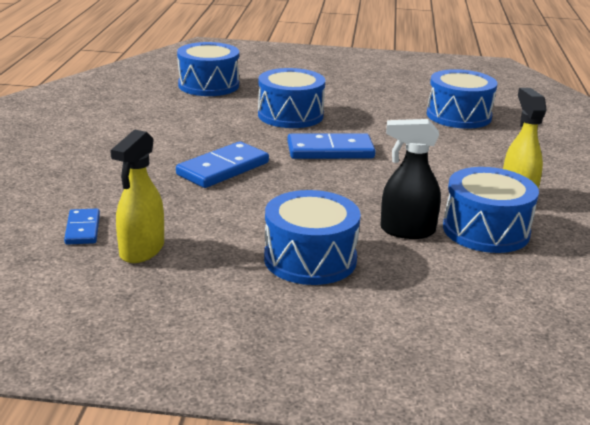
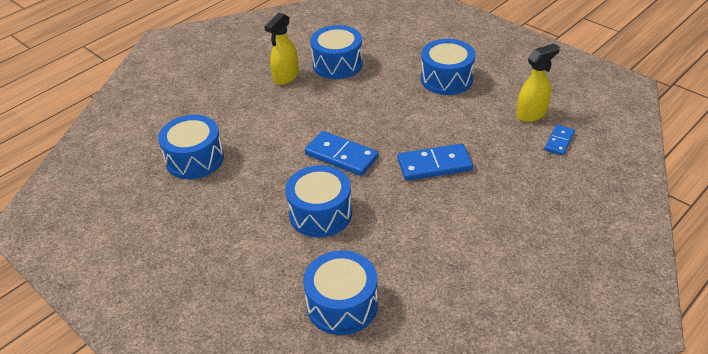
camera: 140 degrees left, 15 degrees up
(406, 231) = (377, 77): black spray bottle -> none

